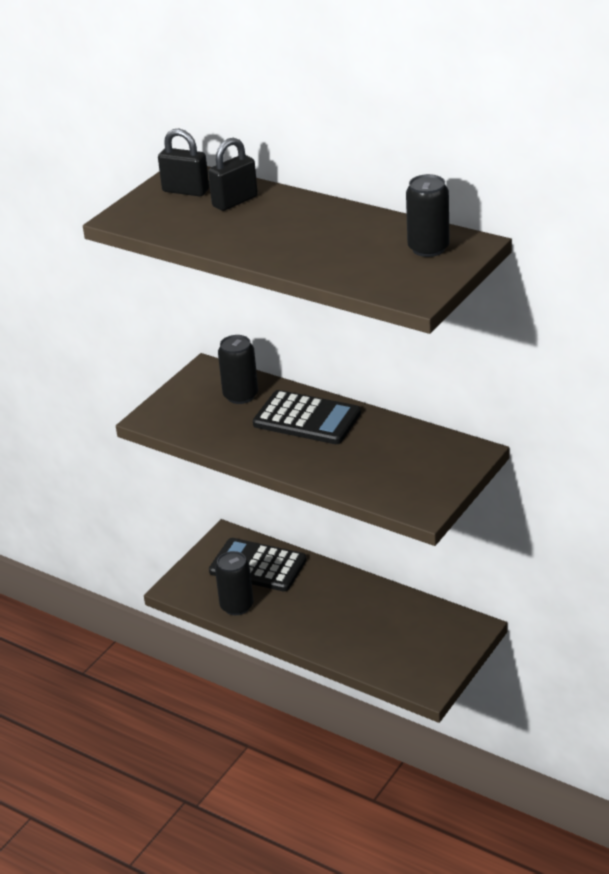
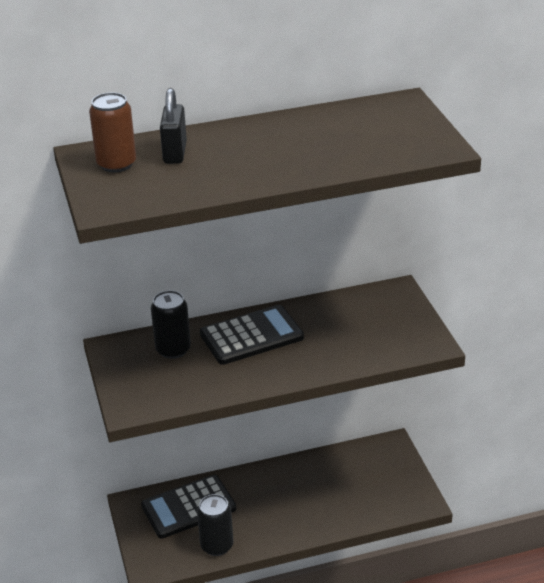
camera: 50 degrees left, 0 degrees up
(185, 191) = (116, 164): black padlock -> brown can
(428, 248) = (384, 117): black can -> none

